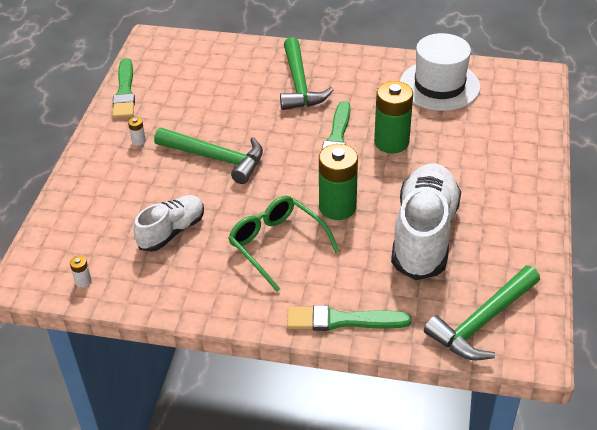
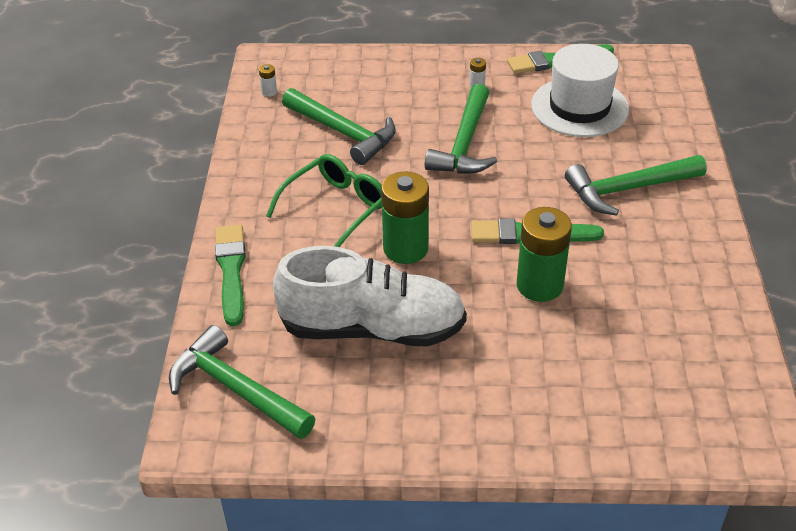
camera: 80 degrees right, 0 degrees up
(172, 231) = (343, 132): white shoe -> green hammer
(439, 86) = (684, 326): white hat -> white hat (579, 107)

